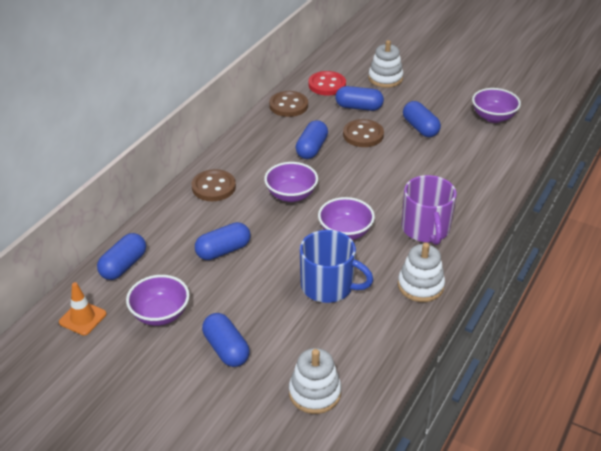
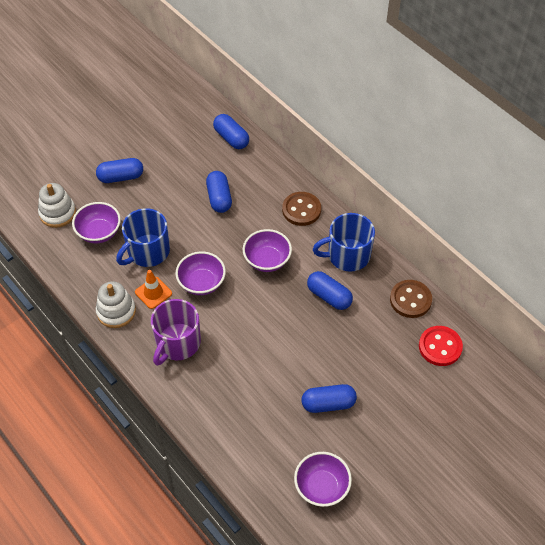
camera: 110 degrees right, 15 degrees up
(82, 318) = (190, 110): orange traffic cone -> orange traffic cone (153, 293)
(160, 314) = (172, 149): purple bowl -> purple bowl (99, 232)
(258, 147) = (347, 255): none -> blue mug
(359, 107) = (386, 361): blue capsule -> none
(363, 135) = (335, 347): brown button -> none
(385, 78) = (436, 409): white stacking toy -> none
(426, 229) = (177, 343): purple mug -> purple mug turned 75 degrees counterclockwise

